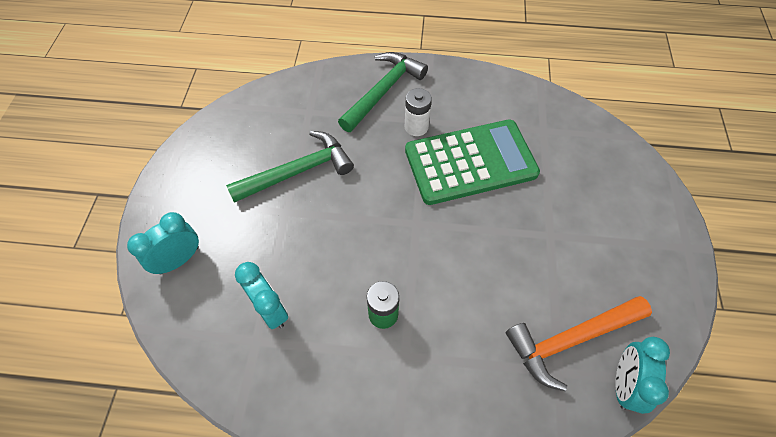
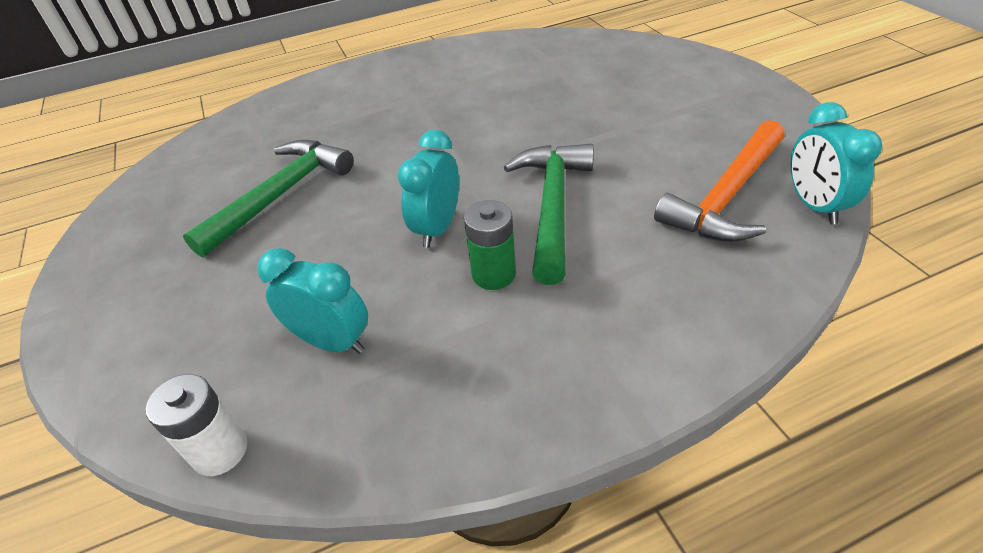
camera: 25 degrees left, 15 degrees down
(179, 260) = (149, 354): turquoise clock -> turquoise clock (437, 228)
(383, 91) = (344, 94): green hammer -> green hammer (552, 206)
(416, 127) = (405, 106): white battery -> white battery (220, 451)
(470, 162) = (490, 109): green calculator -> none

